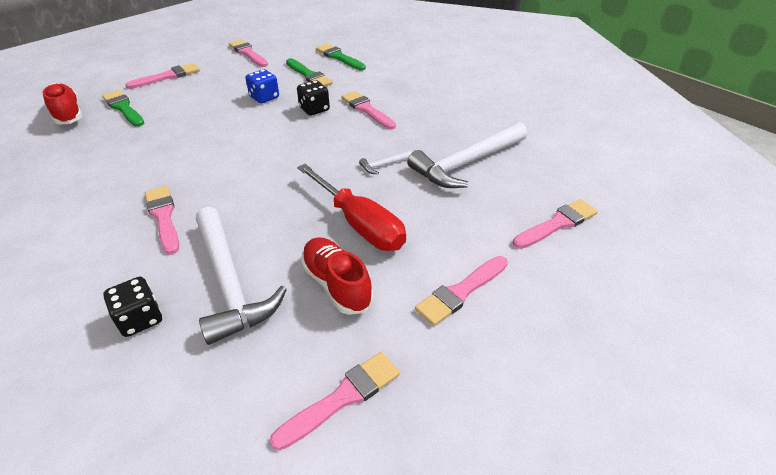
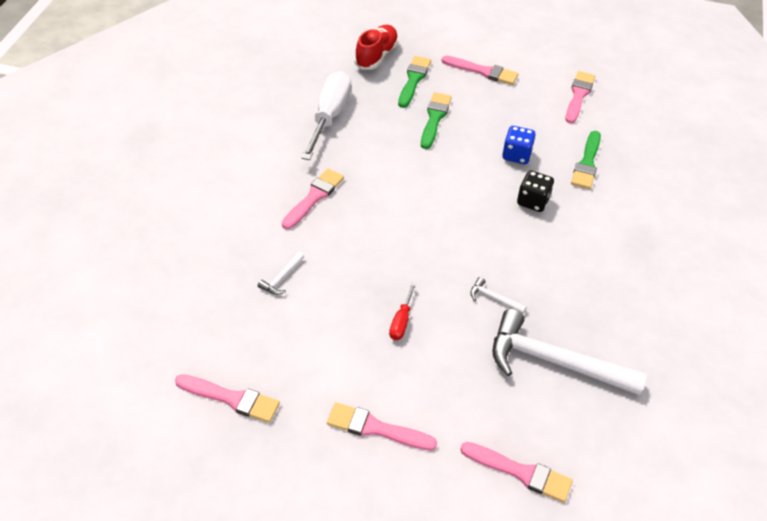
camera: 55 degrees right, 5 degrees up
(88, 167) = (329, 117): none -> white screwdriver
(140, 319) = (220, 252): black dice -> none
(230, 283) = (281, 278): white hammer -> white hammer, size x0.40
(336, 284) = (325, 342): red shoe -> none
(339, 57) = (647, 166): green brush -> green brush (434, 118)
(359, 224) = (401, 321): red screwdriver -> red screwdriver, size x0.47
(367, 110) = (571, 240): pink brush -> none

